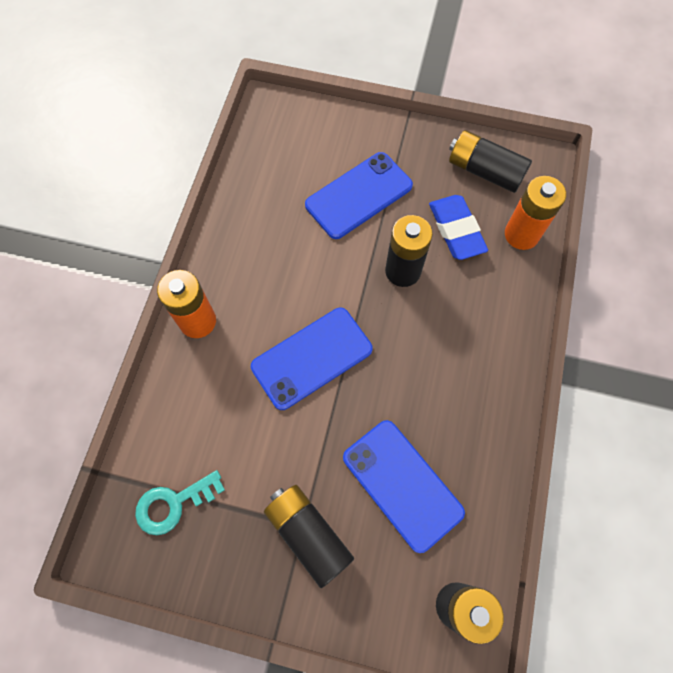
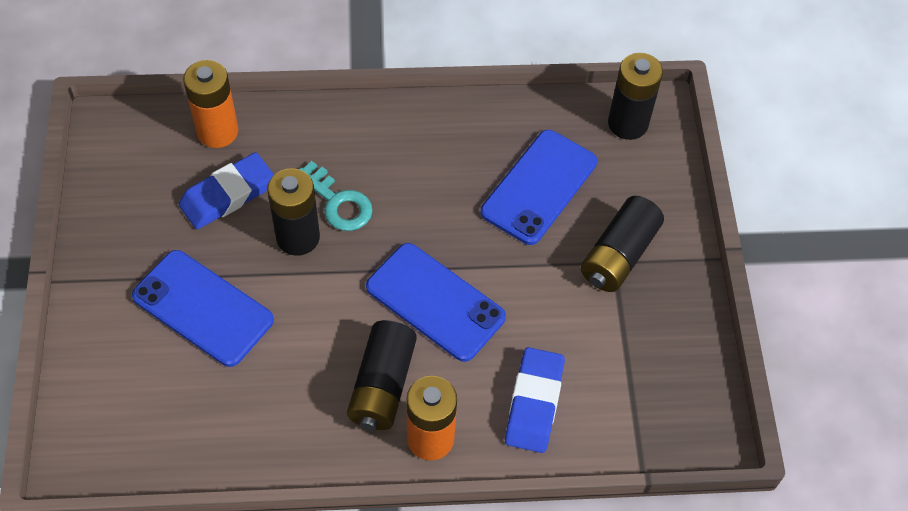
camera: 110 degrees left, 10 degrees down
(173, 504) = (642, 388): turquoise key -> turquoise key (338, 202)
(196, 407) = (534, 403): none -> blue eraser
(484, 171) = (134, 181): black battery -> black battery (382, 385)

